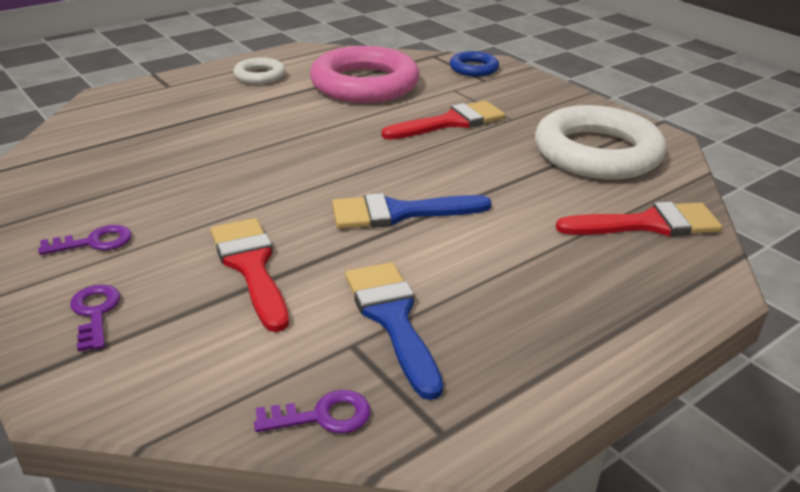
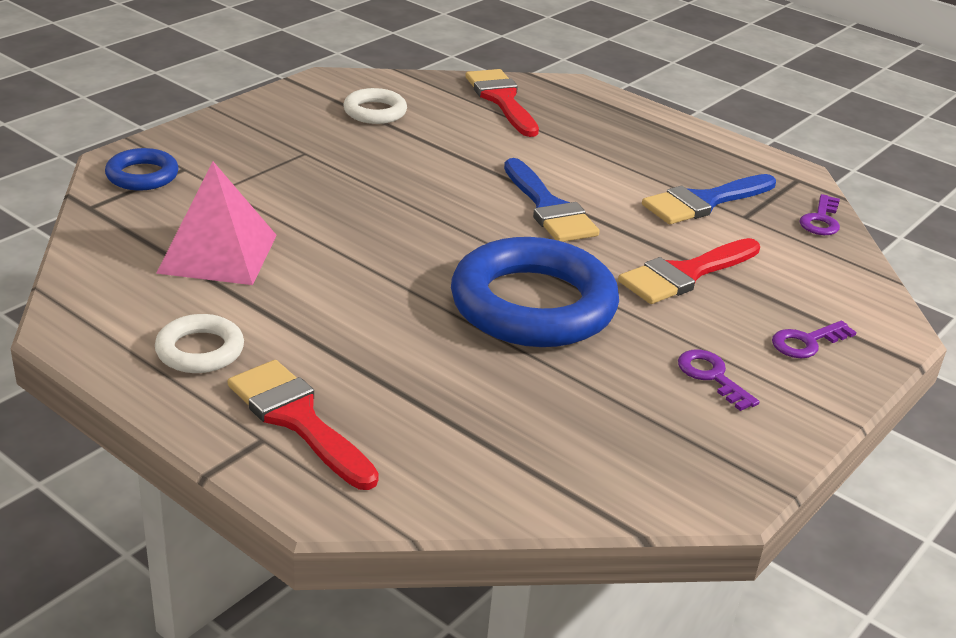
camera: 105 degrees left, 0 degrees up
(245, 180) = (533, 305): none -> blue ring
(322, 416) = (821, 220): purple key -> purple key turned 135 degrees counterclockwise
(365, 84) = (218, 253): pink ring -> pink pyramid
(451, 122) = (327, 187): red brush -> red brush (297, 419)
(597, 153) = (375, 112): white ring -> white ring, size x0.48

